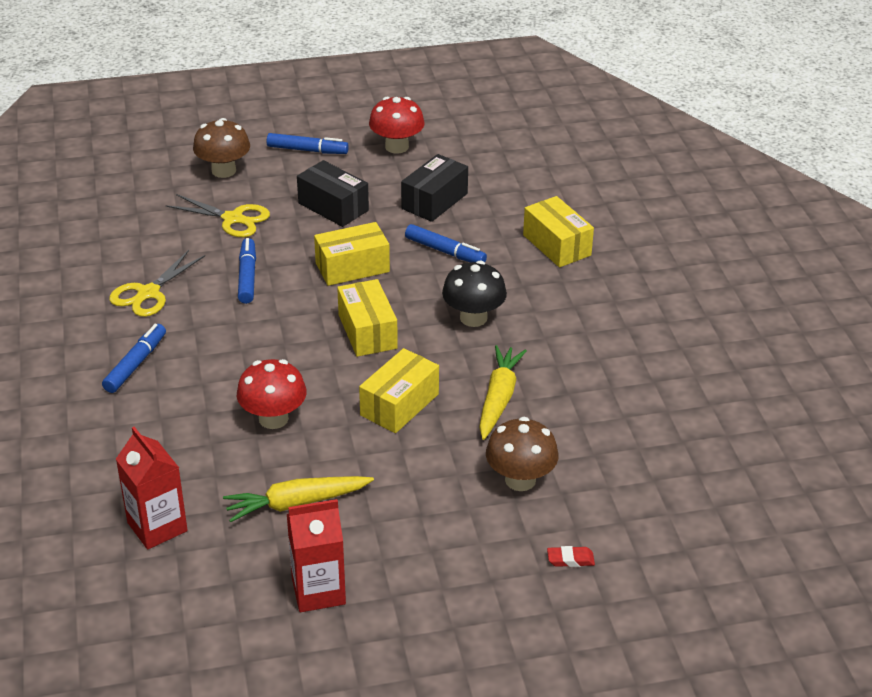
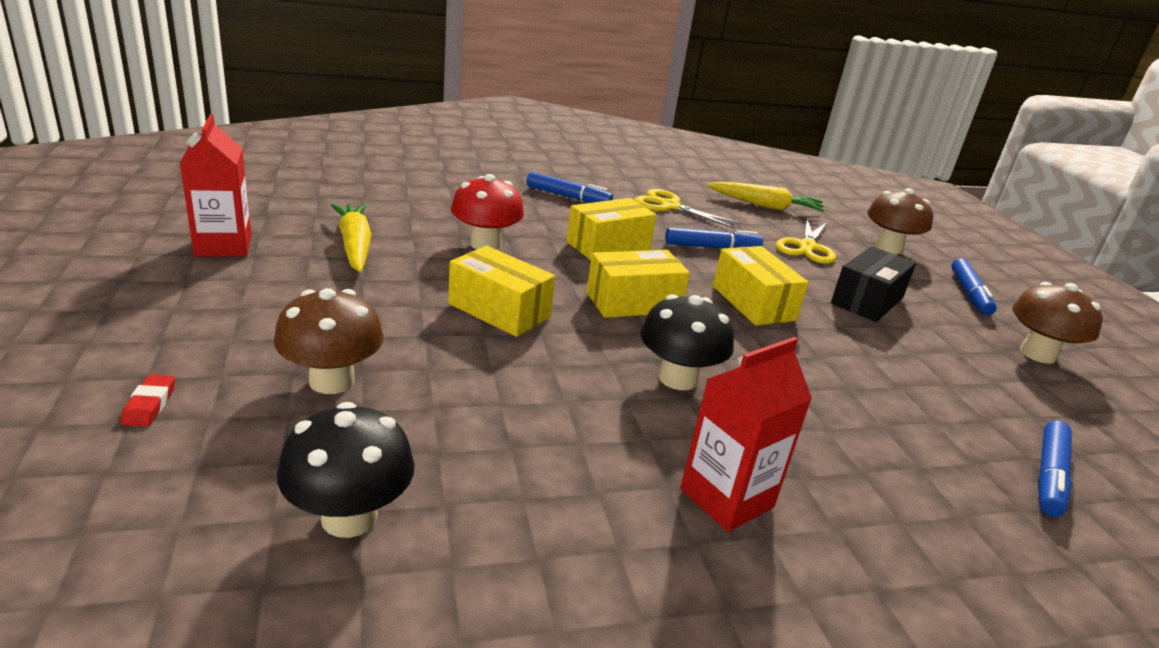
camera: 85 degrees right, 10 degrees down
(157, 527) = (353, 192): red carton -> red carton (726, 498)
(397, 147) = (1037, 354): red mushroom -> brown mushroom
(434, 201) = (933, 372): black box -> none
(445, 251) = (820, 370): blue marker -> blue marker (1049, 476)
(498, 398) = (504, 381): yellow carrot -> yellow carrot (765, 206)
(556, 245) = (897, 481): yellow box -> yellow box (608, 246)
(644, 451) = (349, 517): none -> black mushroom

